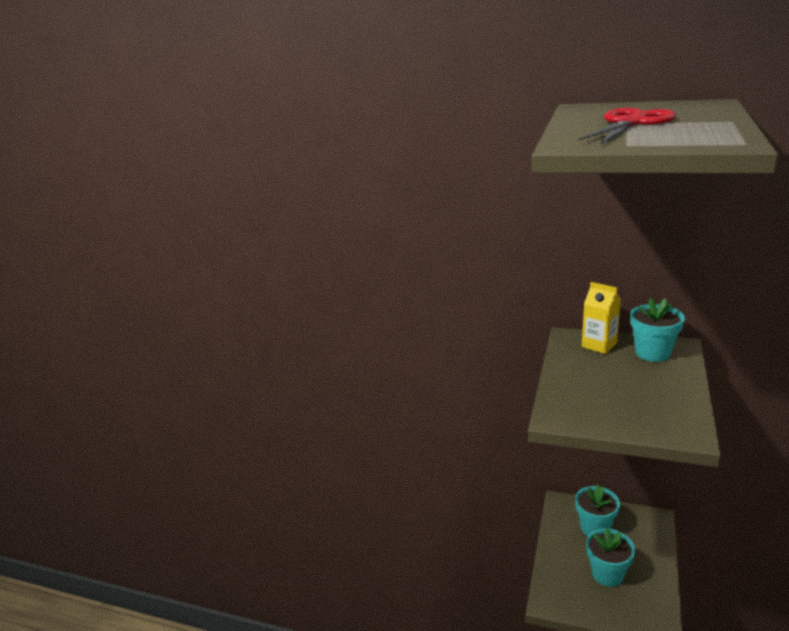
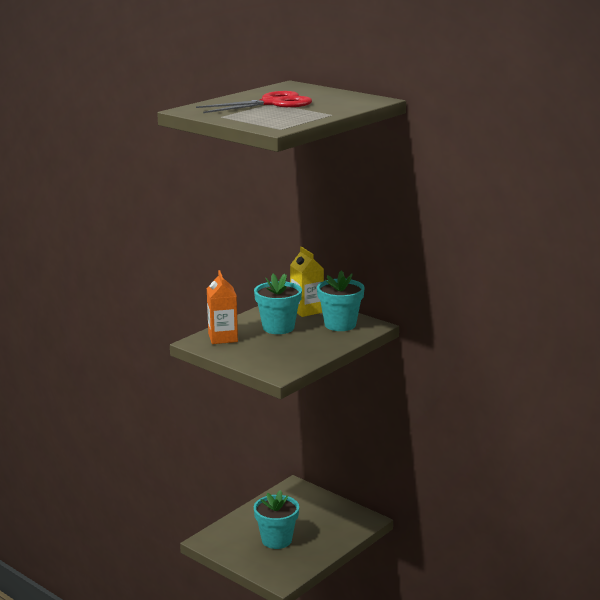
camera: 20 degrees right, 5 degrees down
(571, 404) = (223, 338): none -> orange carton
(595, 528) = (303, 510): turquoise flower pot -> turquoise flower pot (278, 327)

